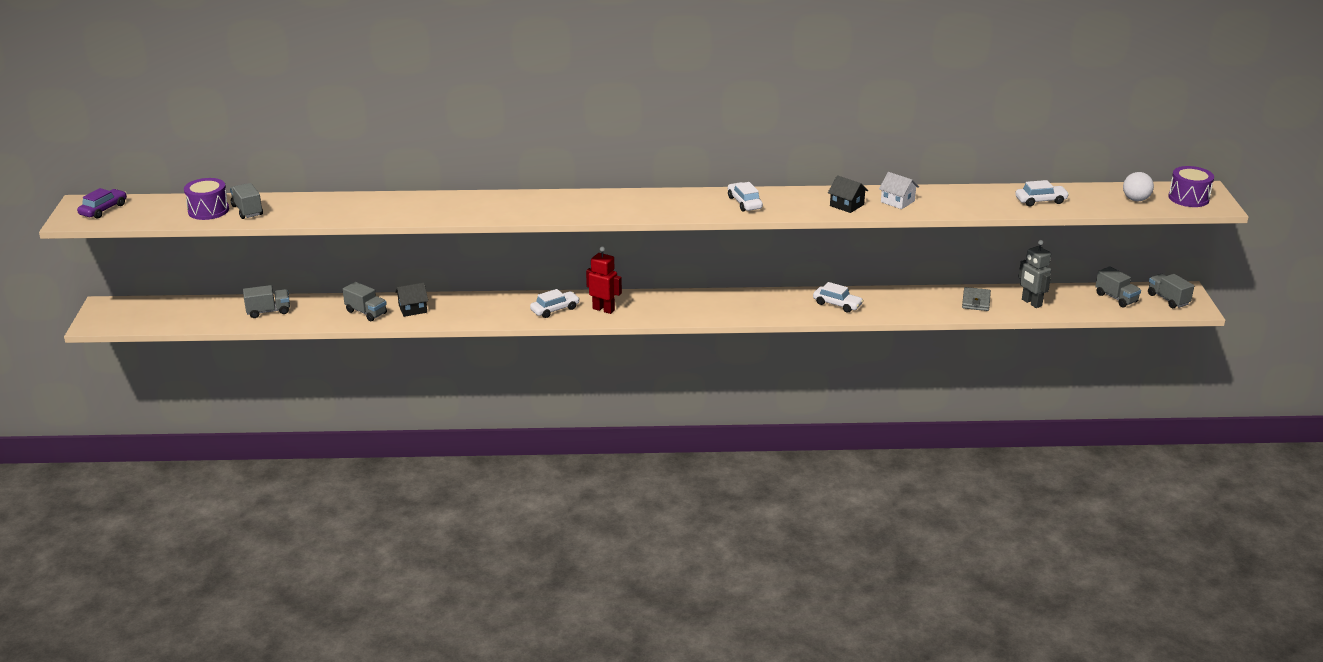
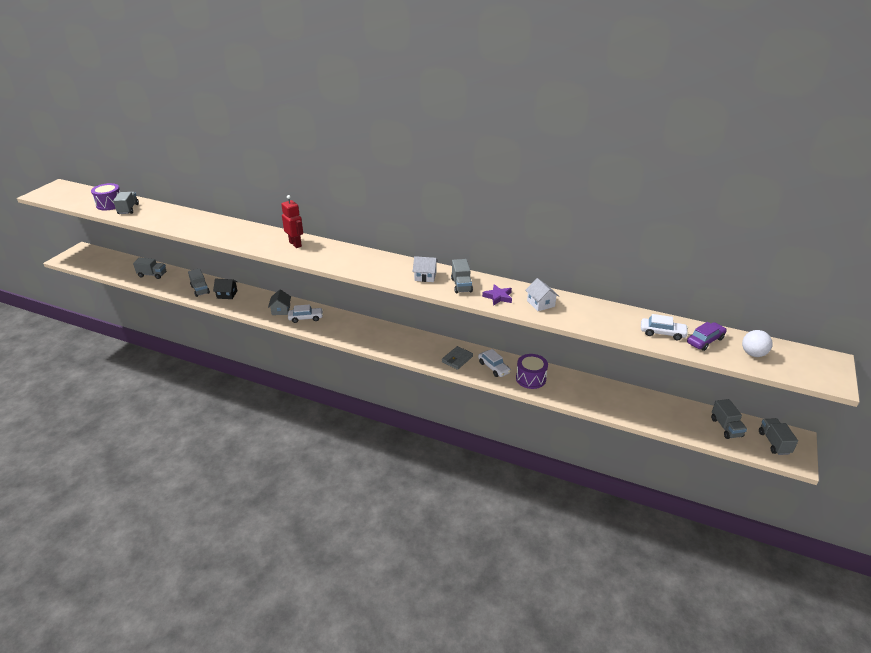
camera: 25 degrees right, 5 degrees up
(103, 209) = (62, 192): purple car -> purple car (705, 341)
(511, 309) = (281, 310): none -> grey house
(603, 309) = (335, 326): red robot -> red robot (295, 244)
(744, 203) = (425, 276): white car -> white house
(795, 203) = (461, 285): none -> grey truck
(846, 205) = (498, 297): black house -> purple star
(976, 301) = (602, 396): grey wallet -> grey wallet (457, 359)
(1031, 303) = (648, 410): grey robot -> none
(1188, 198) = (807, 365): purple drum -> purple drum (531, 378)

